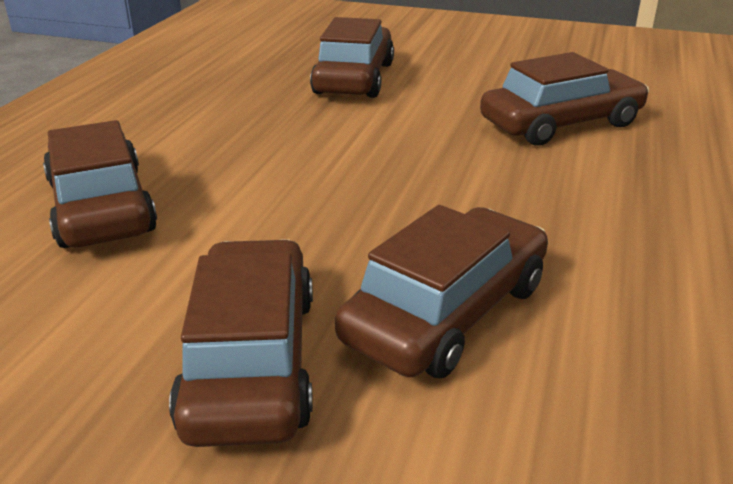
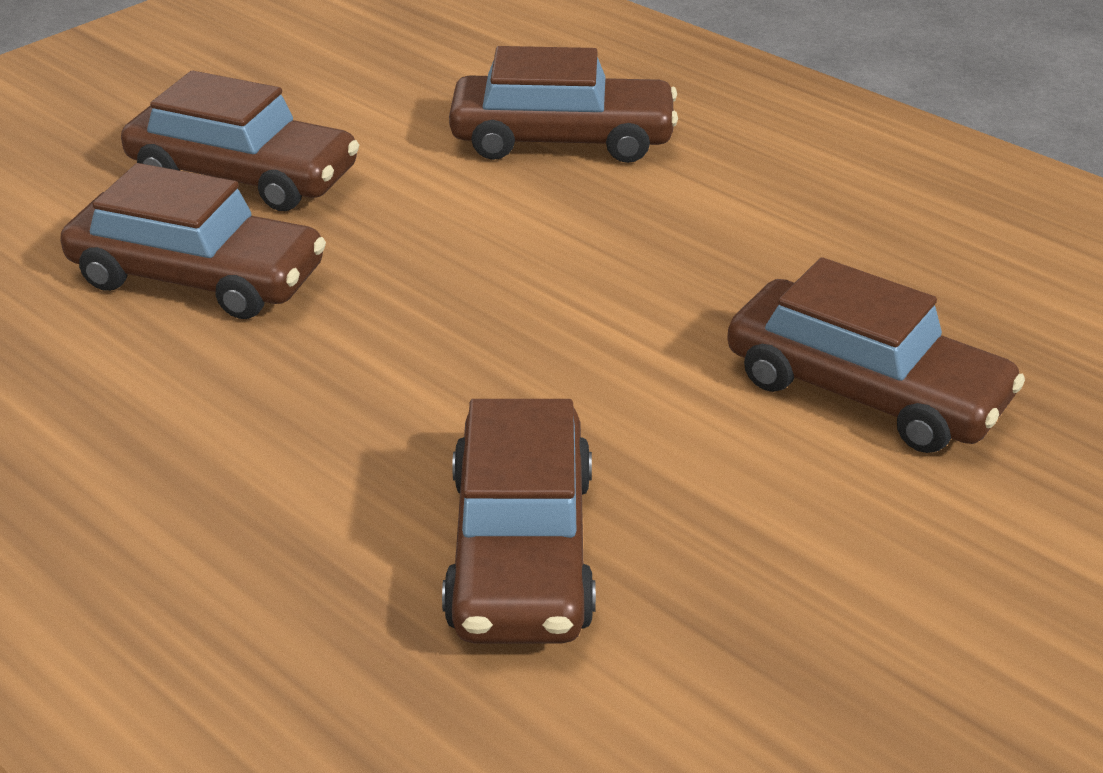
camera: 115 degrees right, 5 degrees up
(447, 312) = (197, 277): brown car -> brown car turned 45 degrees counterclockwise

